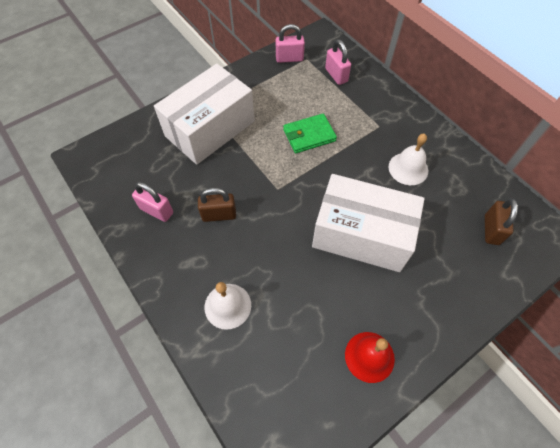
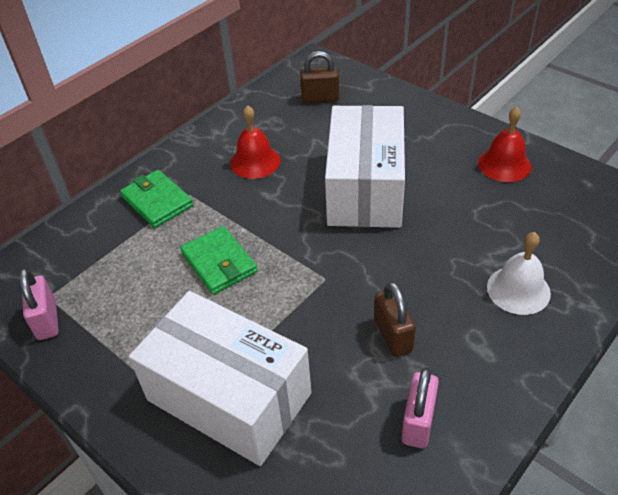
camera: 100 degrees left, 15 degrees down
(336, 75) = (88, 253): pink padlock -> none
(375, 109) = (157, 201): none -> green wallet
(408, 168) = (255, 162): white bell -> red bell

